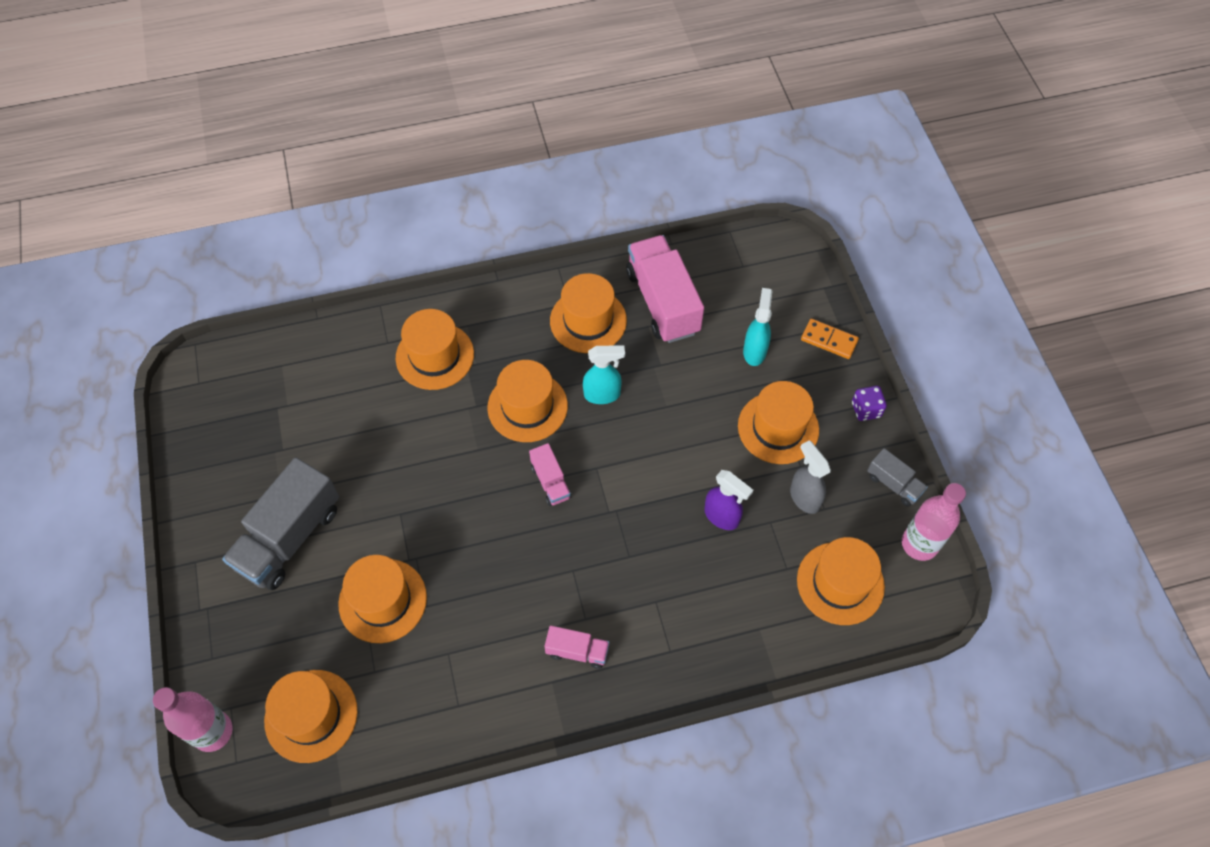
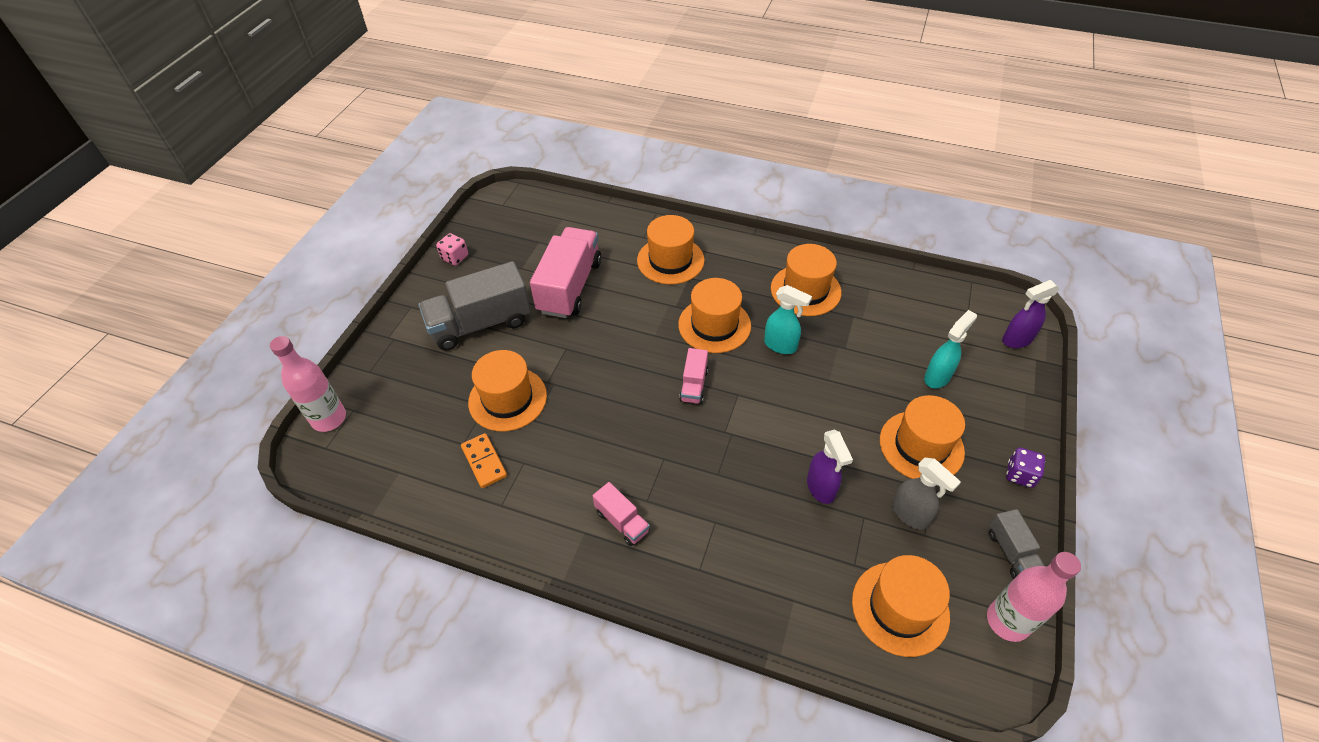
camera: 35 degrees right, 10 degrees down
(196, 477) = (455, 257): none -> pink dice
(311, 715) = (397, 447): orange hat -> none
(663, 302) = (878, 305): pink truck -> pink truck (570, 287)
(798, 276) = (1016, 340): none -> purple spray bottle
(804, 497) = (910, 515): grey spray bottle -> grey spray bottle turned 135 degrees clockwise
(829, 340) = (1016, 402): orange domino -> orange domino (484, 462)

